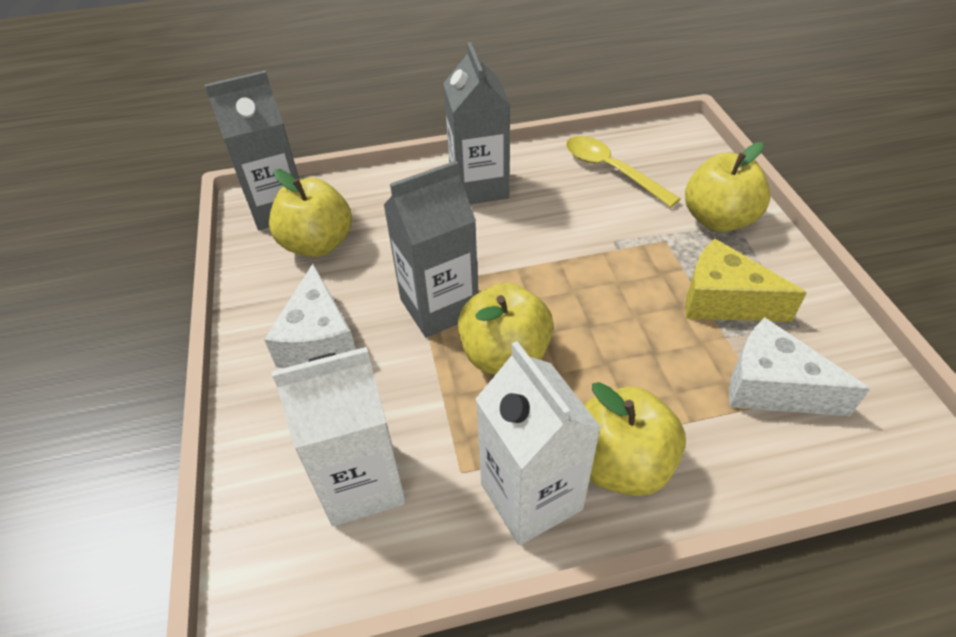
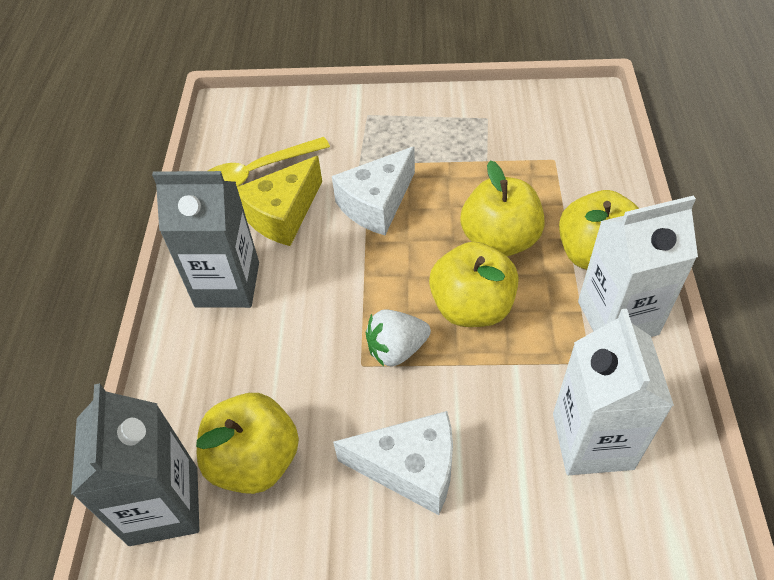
camera: 75 degrees left, 5 degrees up
(439, 307) = (396, 349): grey carton -> white strawberry
(718, 220) = (356, 123): yellow apple -> yellow apple (499, 240)
(723, 300) = (450, 149): yellow cheese -> yellow cheese (283, 214)
(772, 387) = (540, 151): white cheese -> white cheese (376, 204)

